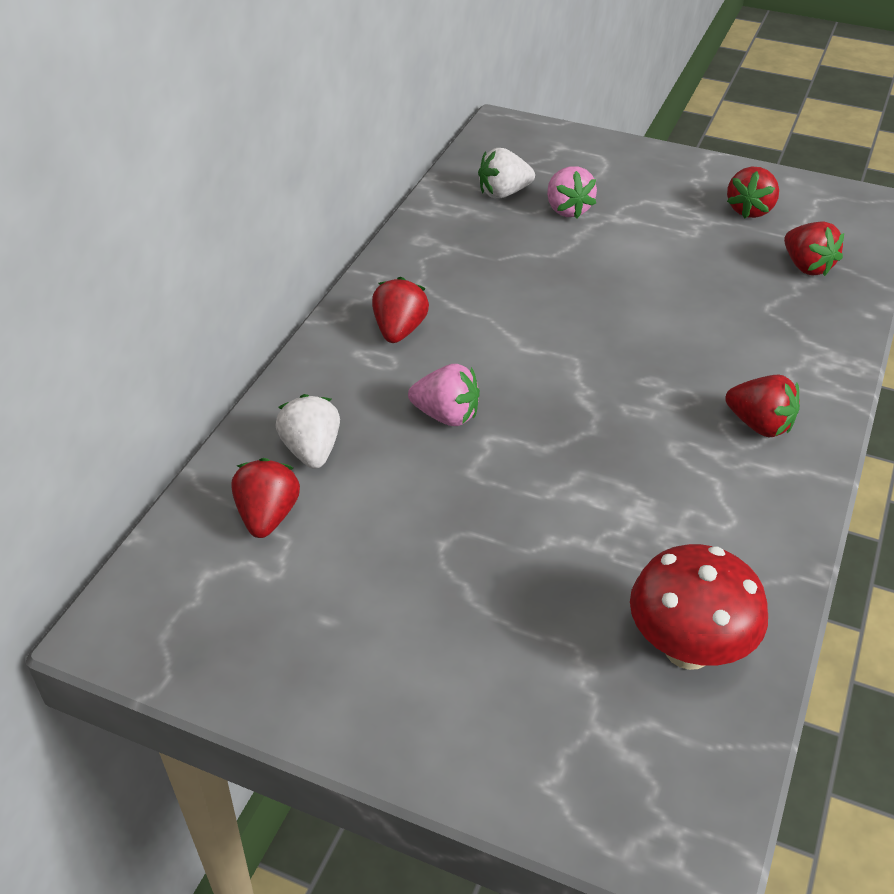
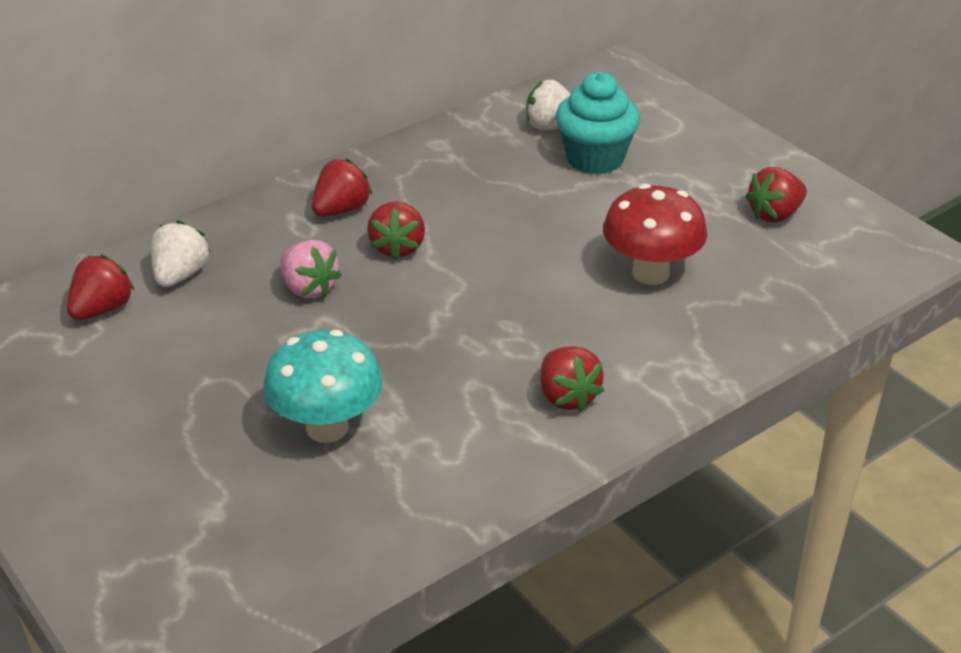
camera: 30 degrees right, 5 degrees down
(567, 209) = (595, 159): pink strawberry -> turquoise cupcake
(598, 540) = (327, 427): none -> turquoise mushroom
(688, 649) = (309, 535): red mushroom -> red mushroom (650, 273)
(806, 266) = (773, 283): red strawberry -> red strawberry (397, 247)

